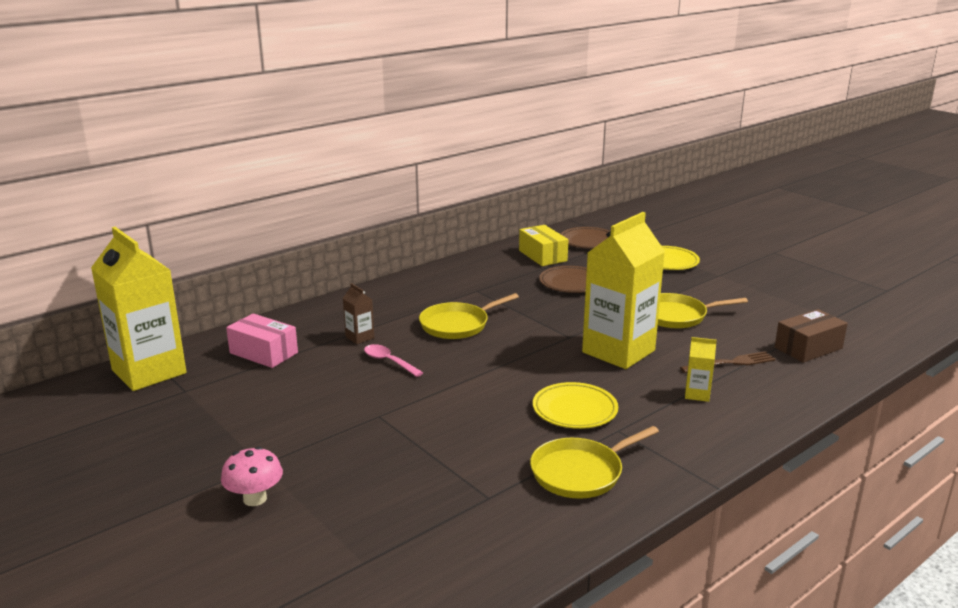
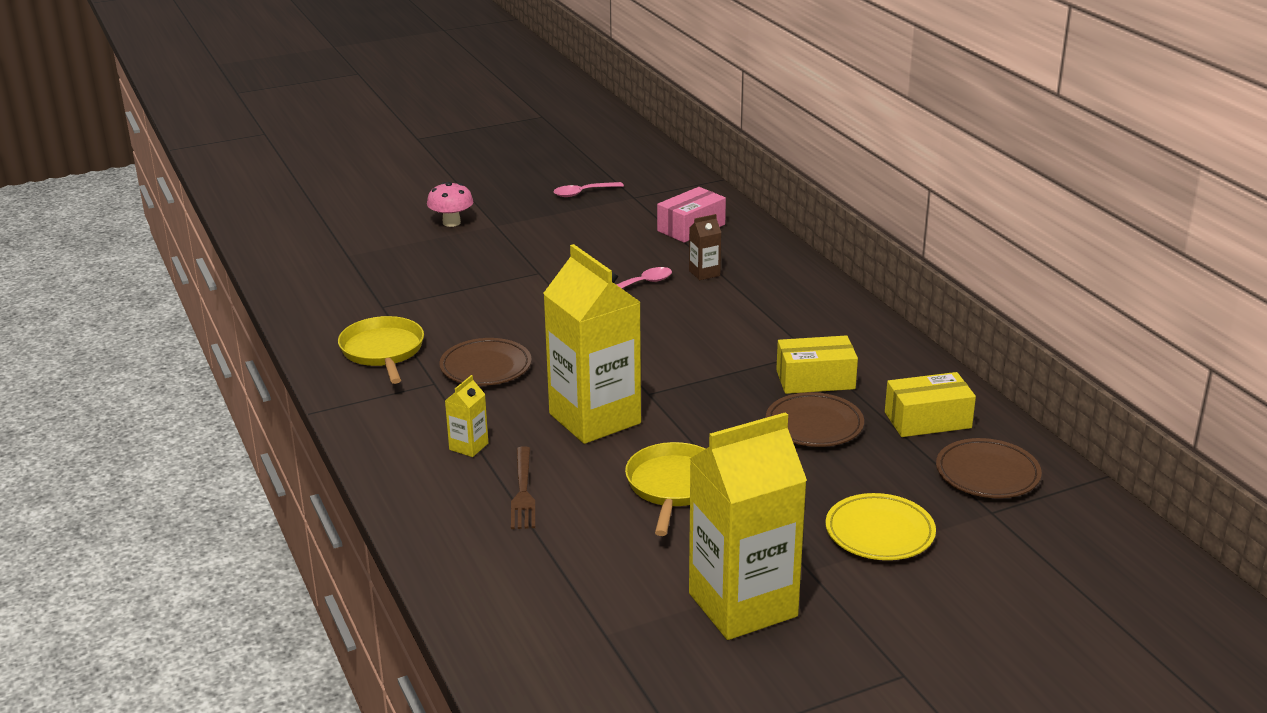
camera: 105 degrees right, 5 degrees up
(149, 372) = (677, 183): yellow carton -> yellow carton (743, 605)
(169, 422) = (583, 193): none -> pink spoon
(457, 325) = (712, 328): yellow pan -> none
(514, 286) = (815, 379): none -> yellow box
(574, 410) = (486, 367): yellow plate -> brown plate
(808, 348) = (526, 570): brown box -> none

